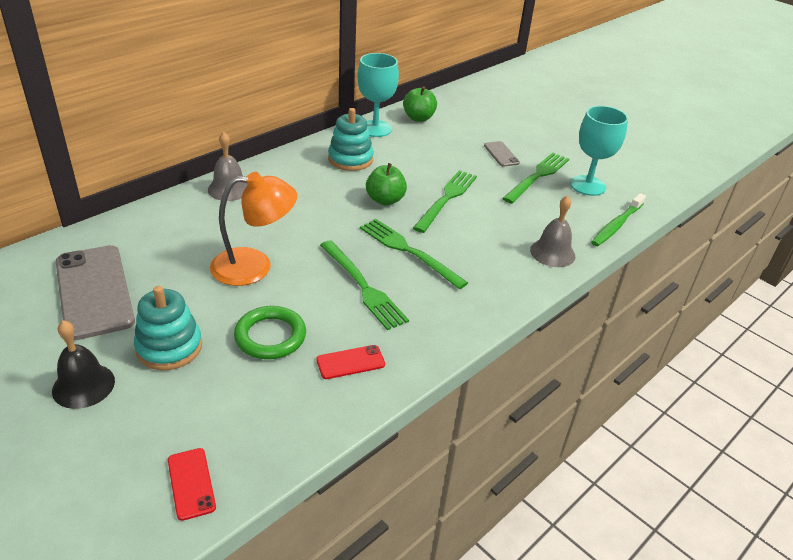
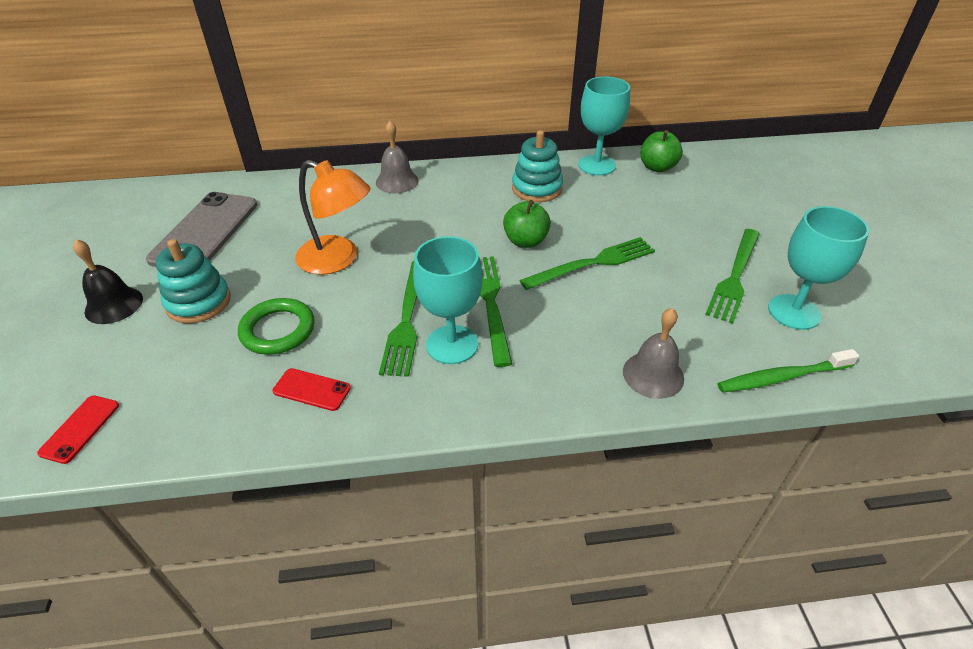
camera: 40 degrees right, 5 degrees up
(414, 288) = (452, 344): none -> turquoise goblet
(501, 154) = (715, 236): grey phone -> none
(537, 176) = (734, 277): green fork -> green fork turned 135 degrees clockwise

